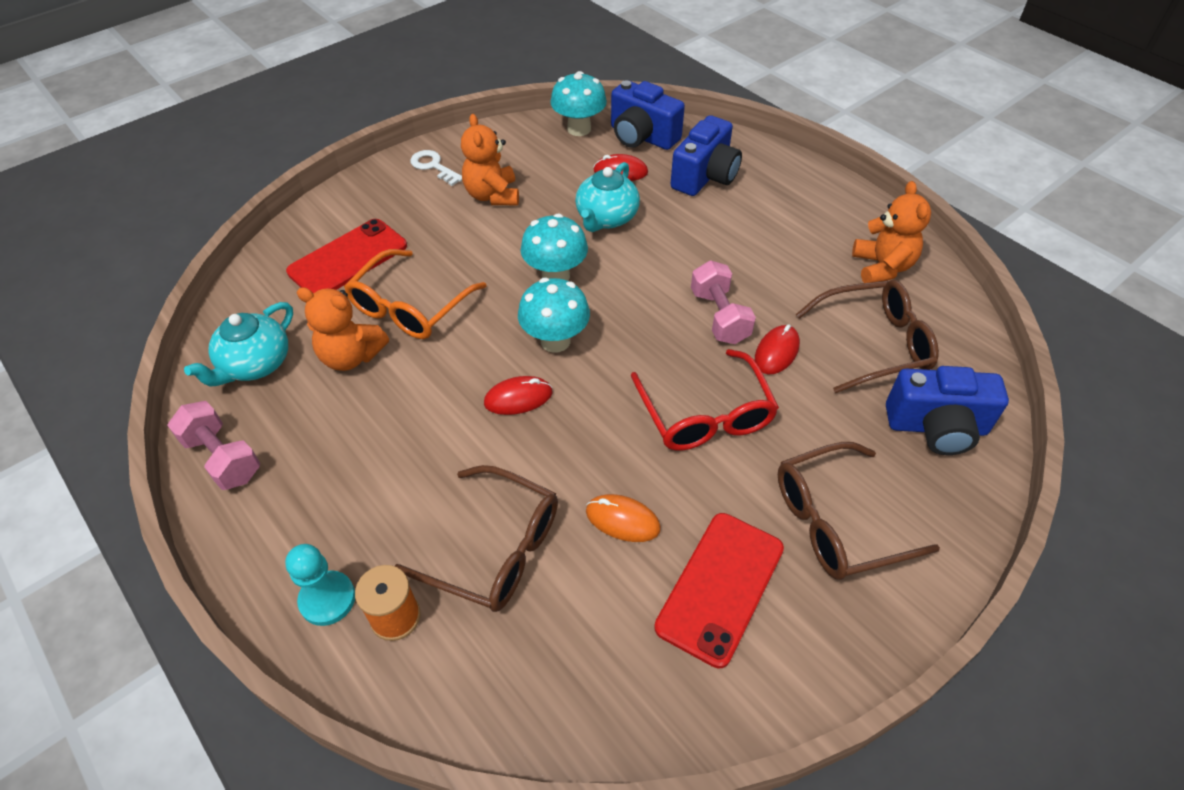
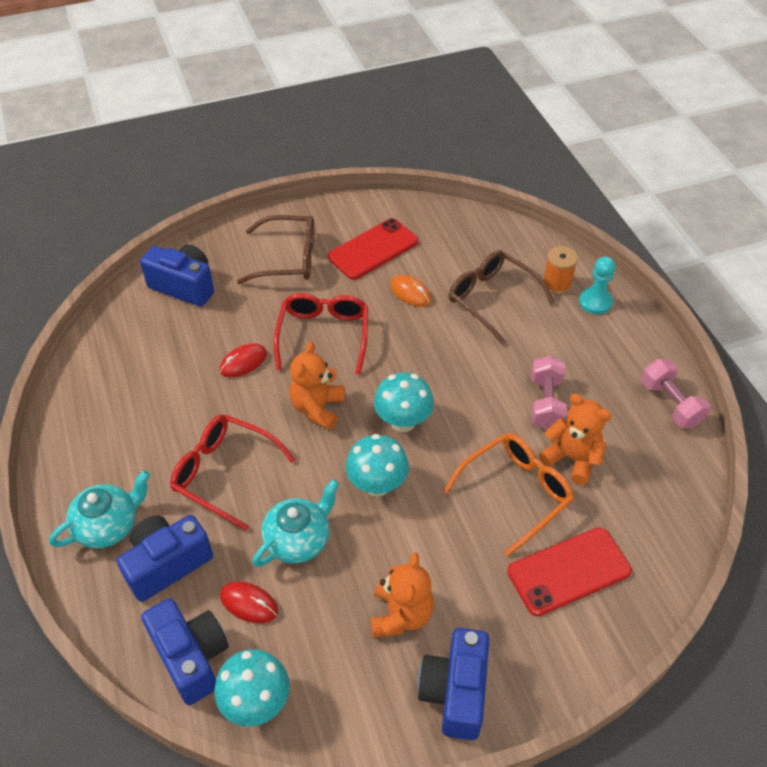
camera: 160 degrees left, 0 degrees up
(255, 364) = (653, 475): turquoise teapot -> turquoise teapot (108, 525)
(433, 166) = (455, 692): white key -> blue camera
(518, 398) = (448, 384): red mouse -> none
(710, 246) = (224, 473): none -> red glasses
(719, 316) = (264, 403): pink dumbbell -> pink dumbbell (545, 403)
(874, 344) = (170, 347): brown glasses -> none
(882, 267) = (102, 405): orange teddy bear -> orange teddy bear (317, 408)

